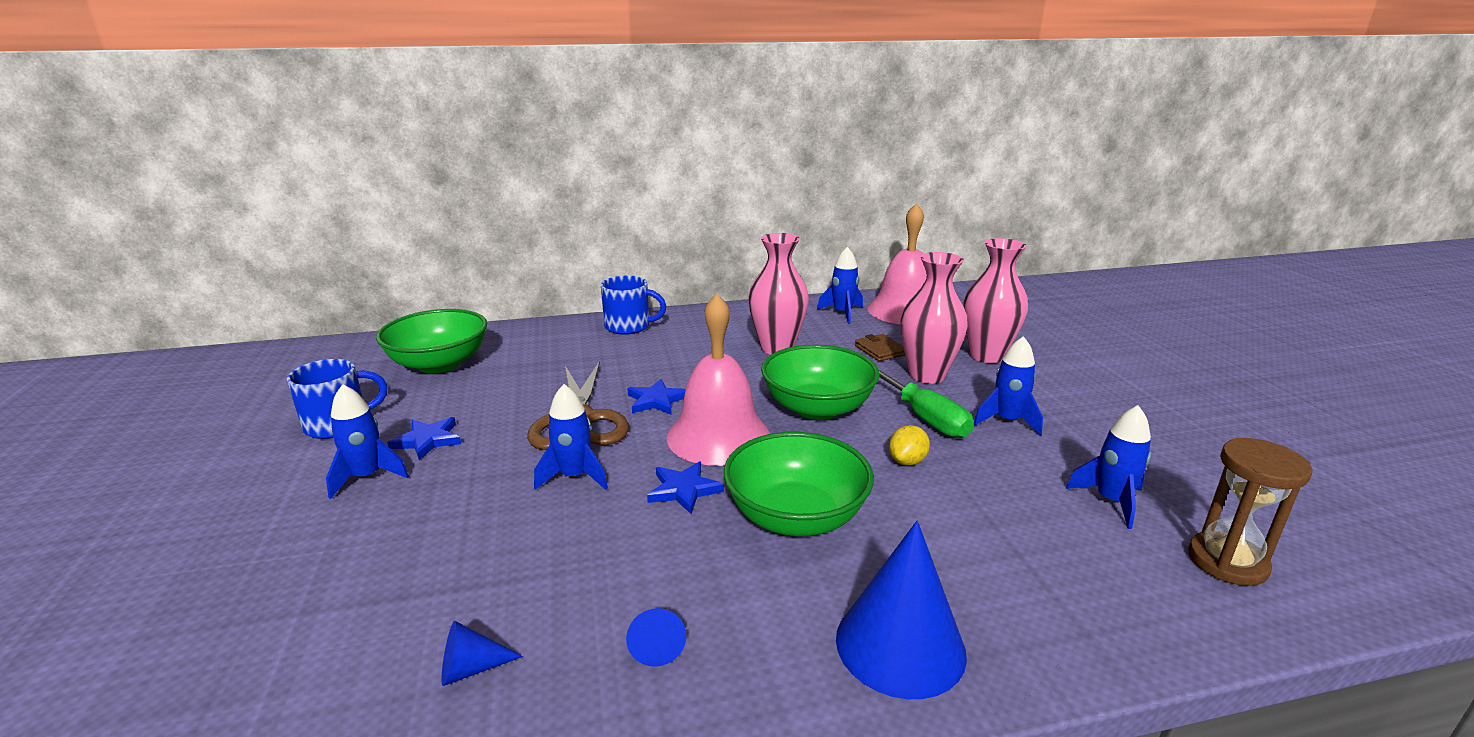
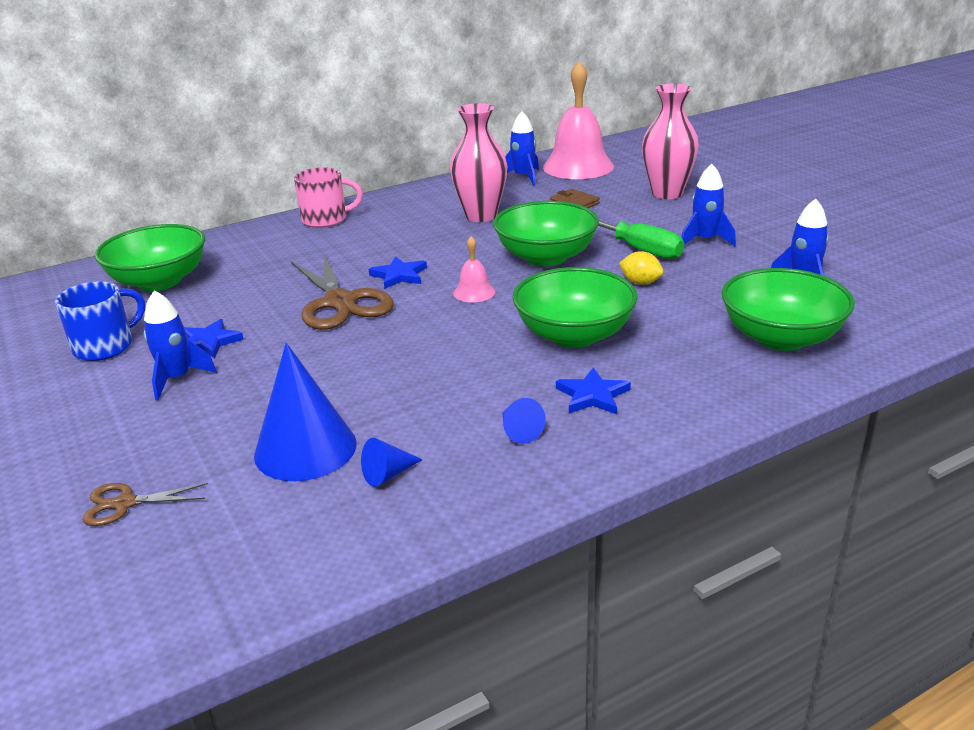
camera: 15 degrees left, 5 degrees up
(190, 628) = (124, 504): none -> brown scissors
(574, 477) = (370, 343): blue rocket -> none
(629, 326) = (326, 219): blue mug -> pink mug
(684, 490) = (471, 335): blue star -> blue star (592, 395)
(718, 436) = (474, 292): pink bell -> pink bell, size x0.45
(900, 645) = (693, 395): blue cone -> blue cone (305, 449)
(907, 461) = (640, 282): yellow lemon -> yellow lemon turned 75 degrees counterclockwise
(927, 375) = (624, 217): pink vase -> none
(1053, 581) = (781, 338): none -> green bowl
(1227, 562) = (892, 303): brown hourglass -> none

